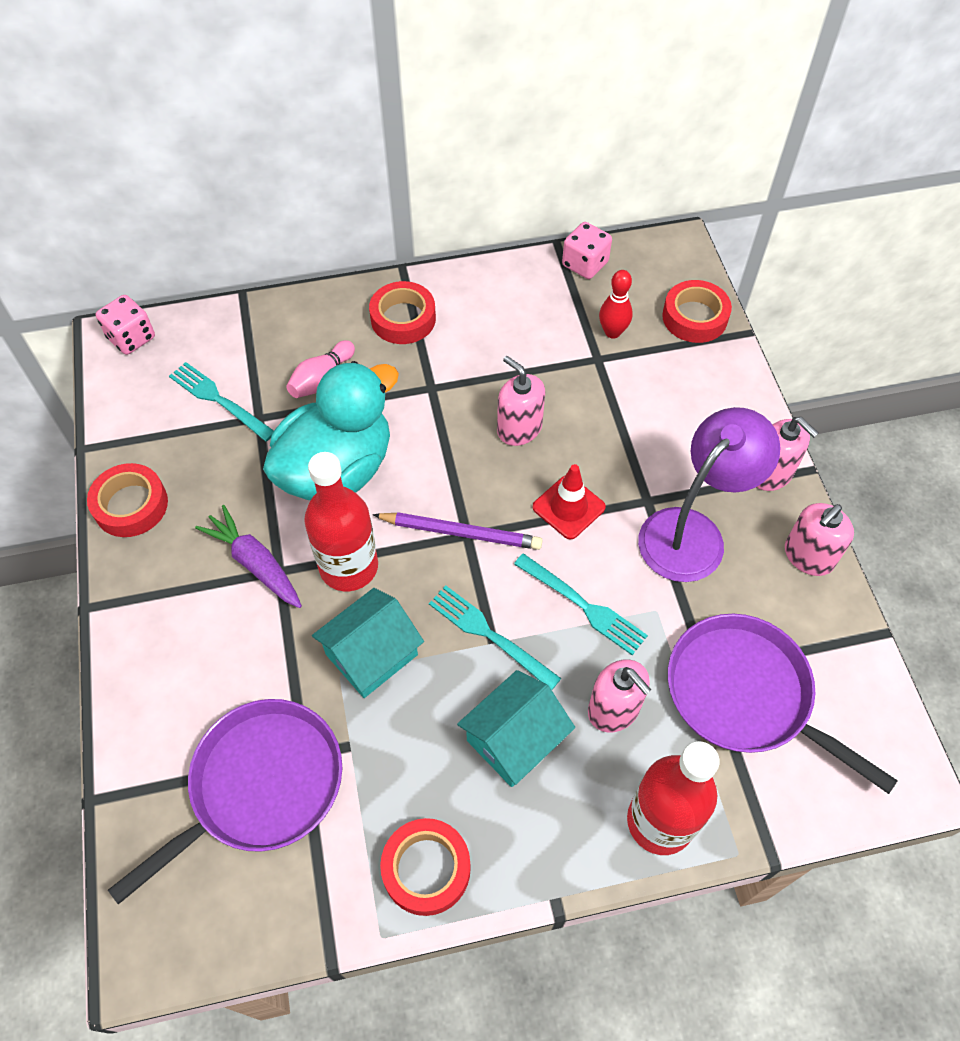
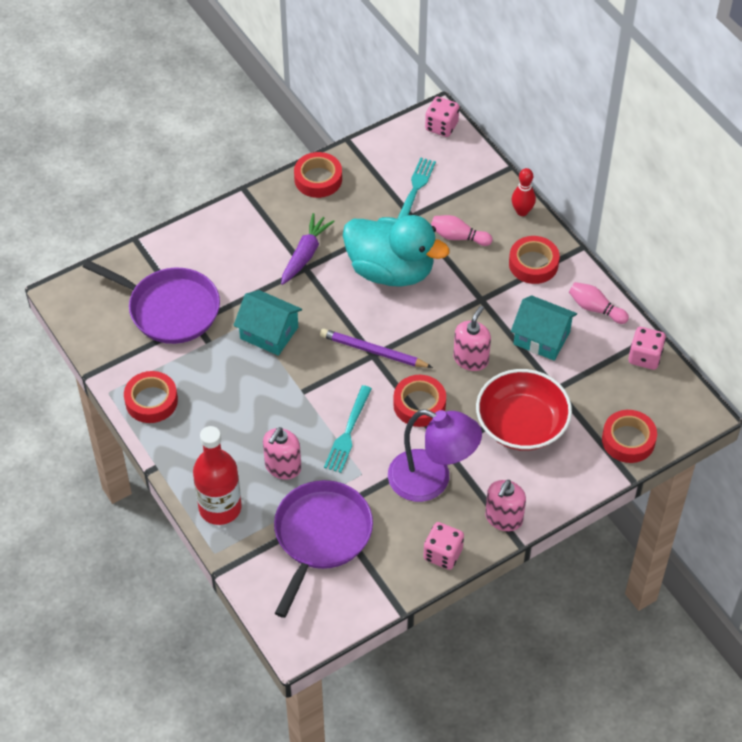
camera: 70 degrees right, 5 degrees down
(349, 567) = (323, 301): red bottle -> none
(461, 533) = (373, 351): purple pencil -> purple pencil turned 120 degrees clockwise
(488, 634) = (307, 387): turquoise fork -> none
(497, 284) = (595, 308): none -> pink bowling pin
(514, 739) = (243, 421): turquoise house -> turquoise house (541, 338)
(568, 507) = (419, 404): red traffic cone -> red tape
(612, 332) = (586, 391): red bowling pin -> red bowling pin (522, 211)
(637, 409) = (521, 424): none -> red bowl
(808, 556) = (443, 554): pink soap dispenser -> pink dice

